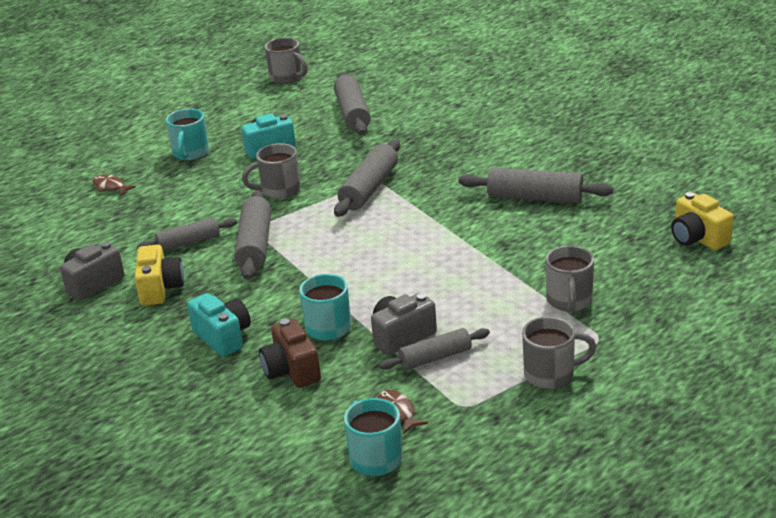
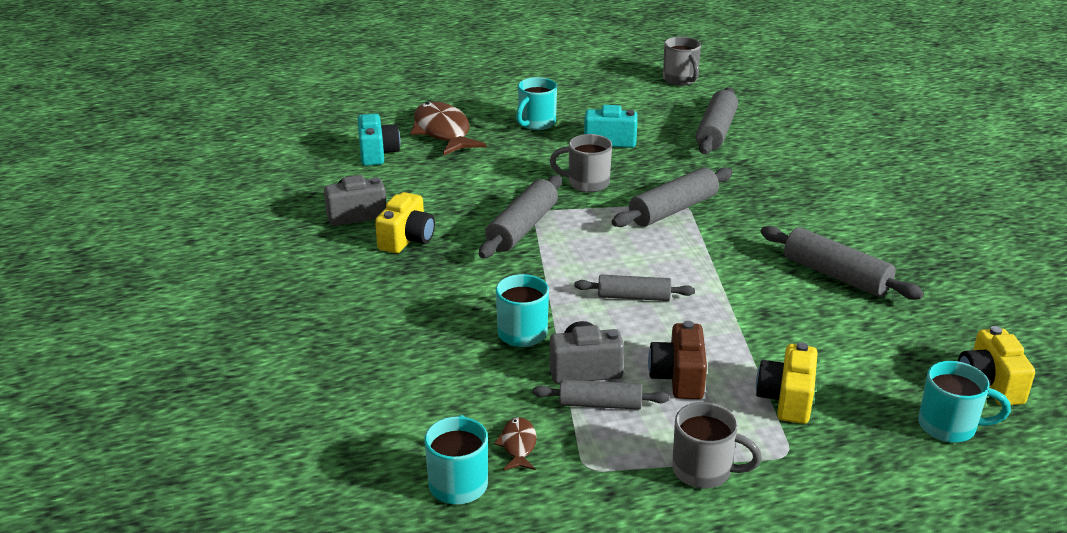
camera: 25 degrees right, 0 degrees up
(110, 187) = (443, 132): brown fish -> brown fish, size x2.17
(189, 242) = (467, 205): grey rolling pin -> grey rolling pin (634, 297)
(223, 337) = (422, 305): turquoise camera -> turquoise camera (377, 153)
(291, 371) = (455, 362): brown camera -> brown camera (678, 378)
(569, 301) = (786, 399): grey mug -> yellow camera
(693, 277) = (949, 427): none -> turquoise mug

